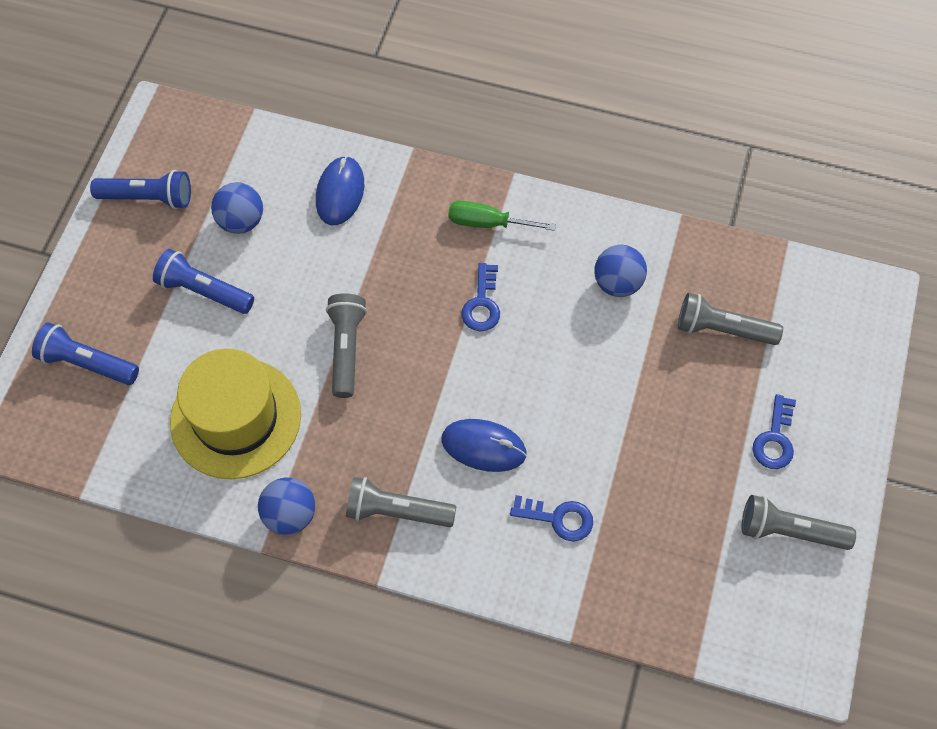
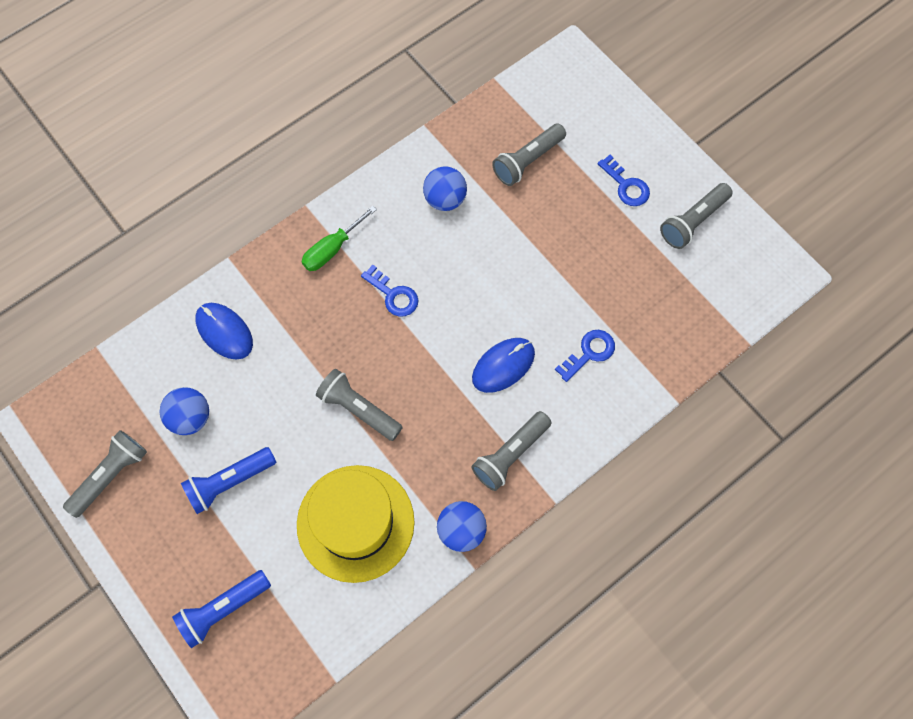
camera: 55 degrees left, 5 degrees up
(148, 198) = (111, 475): blue flashlight -> grey flashlight

